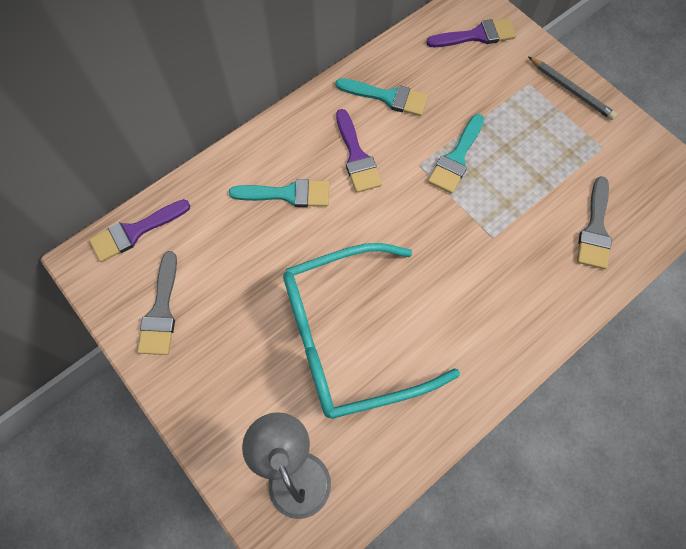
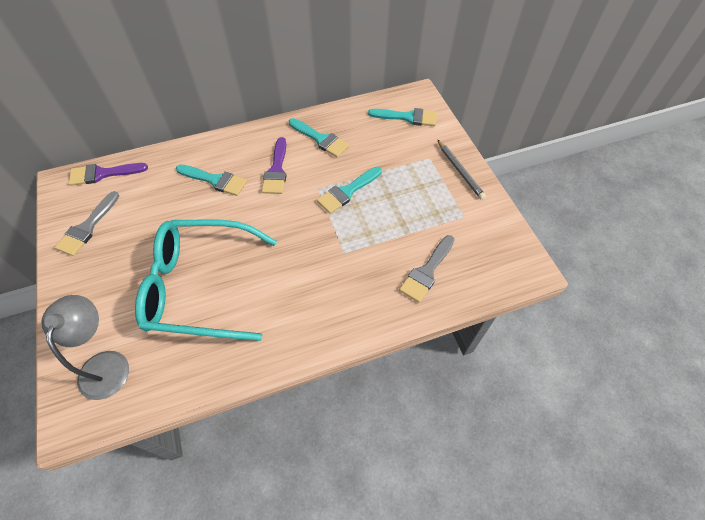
camera: 20 degrees right, 10 degrees down
(477, 35) = (408, 117): purple brush -> turquoise brush

